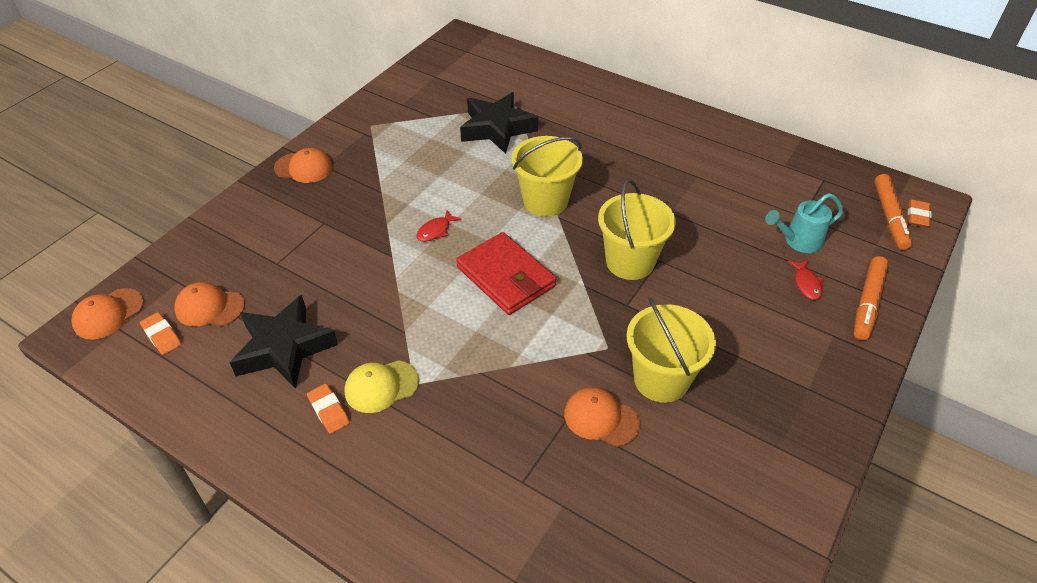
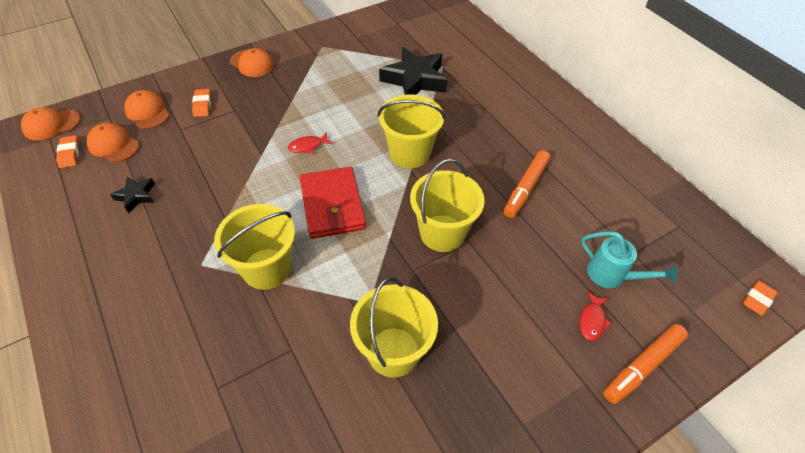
camera: 25 degrees right, 5 degrees up
(284, 348) = (136, 196): black star -> black star, size x0.50
(329, 411) = (127, 259): orange eraser -> orange eraser (202, 105)
(381, 386) = (176, 256): yellow cap -> none
(486, 359) = (266, 268): none -> yellow bucket
(601, 418) = (318, 363): orange cap -> orange cap (147, 112)
(798, 241) = (612, 275): turquoise watering can -> turquoise watering can turned 150 degrees counterclockwise
(889, 217) = (725, 289): orange marker -> orange marker (525, 188)

